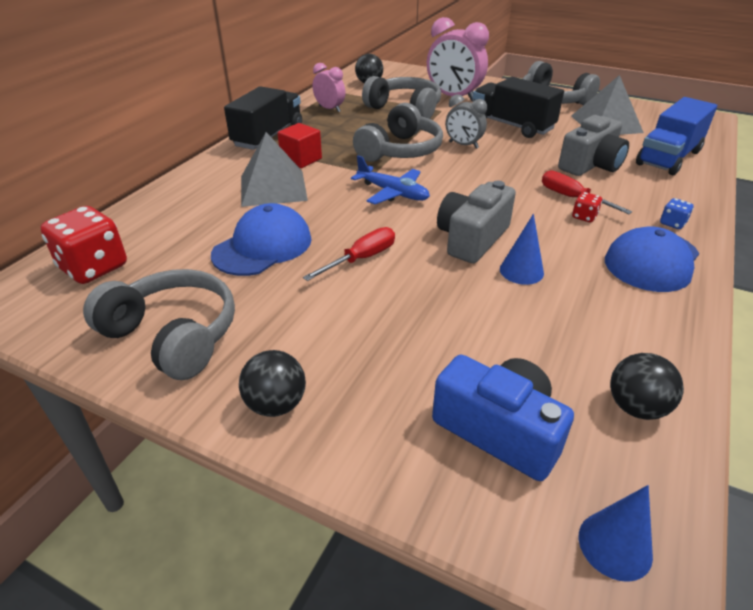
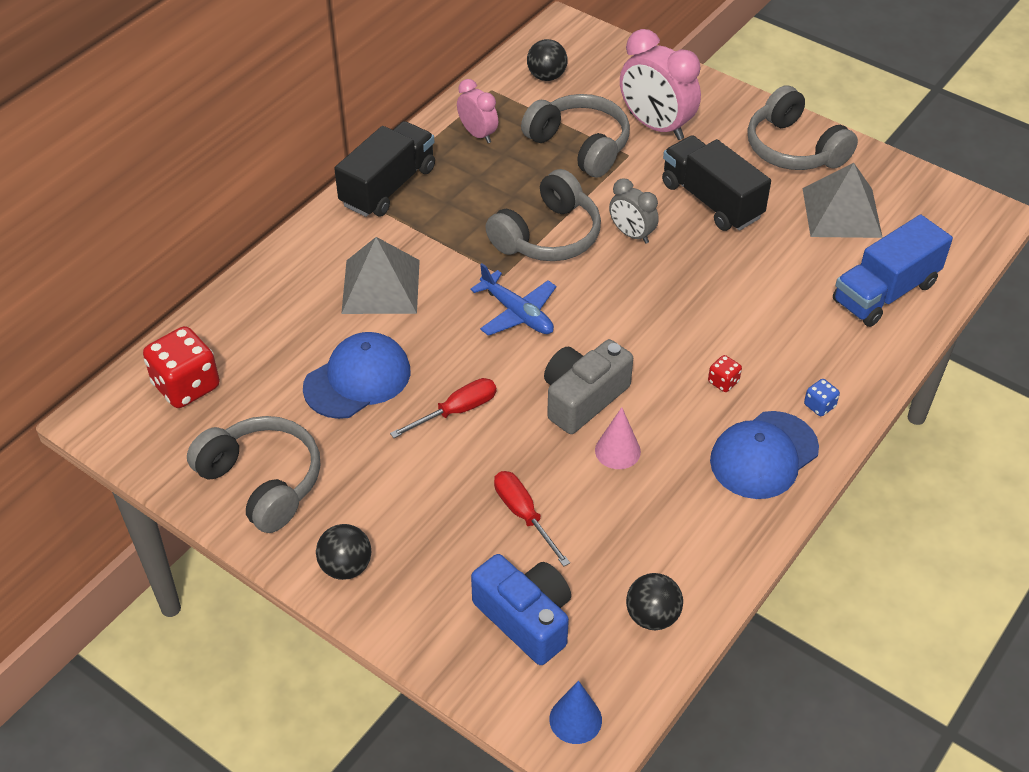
camera: 10 degrees right, 10 degrees up
(301, 159) = (422, 238): red cube -> none
(521, 271) = (617, 451): blue cone -> pink cone
(572, 198) = (724, 349): red screwdriver -> red screwdriver (523, 515)
(591, 165) = (777, 293): grey camera -> none

